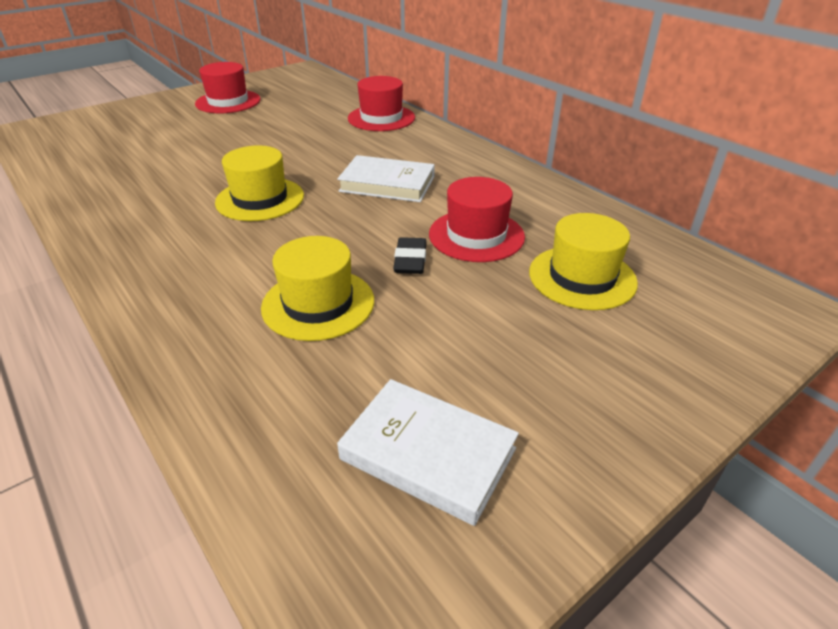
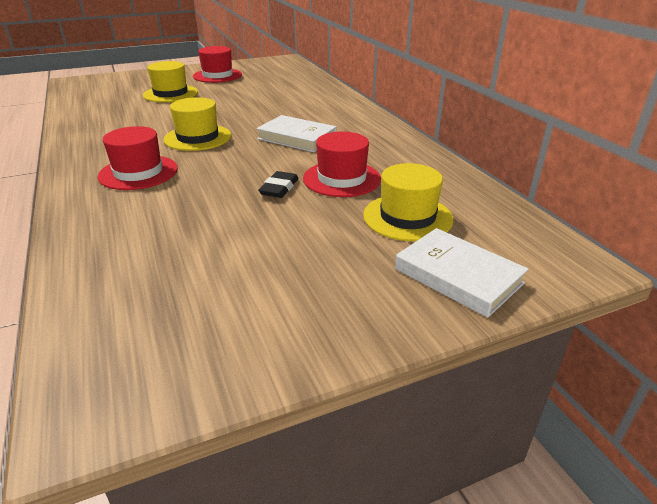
camera: 15 degrees right, 5 degrees down
(318, 304) = (193, 206): yellow hat -> yellow hat (170, 94)
(381, 118) = (323, 95): red hat -> red hat (138, 172)
(428, 453) = (205, 310): white book -> white book (458, 276)

